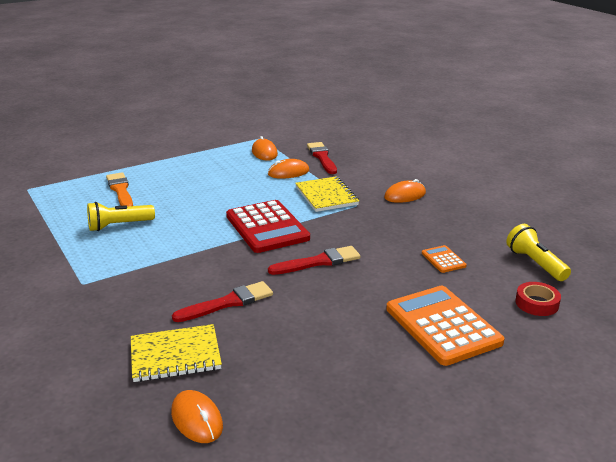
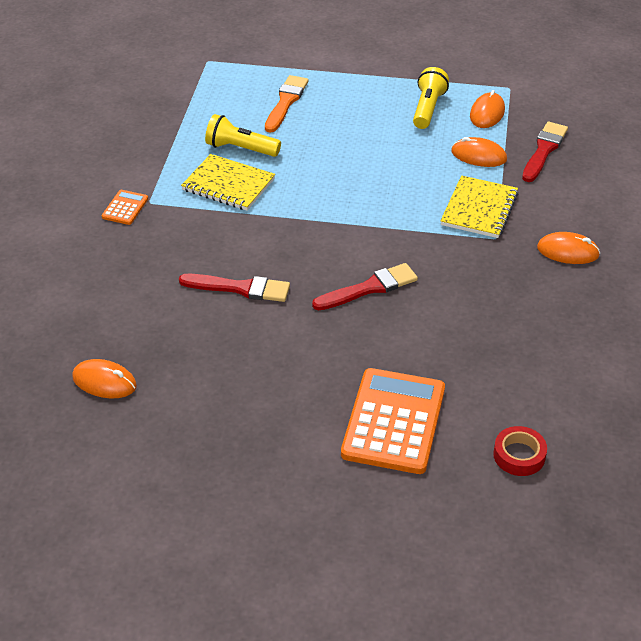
camera: 40 degrees right, 15 degrees up
(175, 355) = (146, 316): yellow notebook -> yellow notebook (228, 185)
(197, 419) = (104, 382): orange mouse -> orange mouse turned 75 degrees counterclockwise
(267, 227) = (370, 220): red calculator -> none
(318, 262) = (369, 288): red brush -> red brush turned 45 degrees counterclockwise
(443, 259) = (495, 354): orange calculator -> orange calculator (125, 208)
(535, 263) = (588, 414): yellow flashlight -> yellow flashlight (428, 109)

